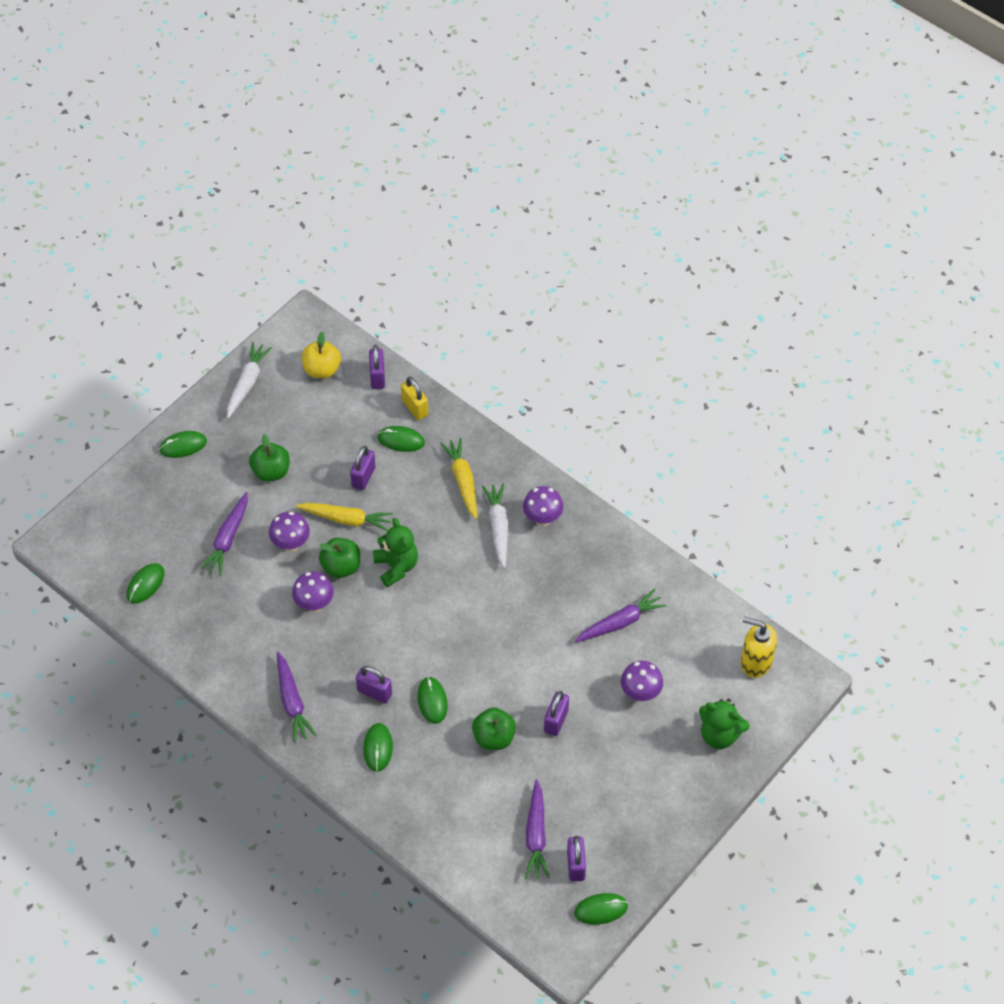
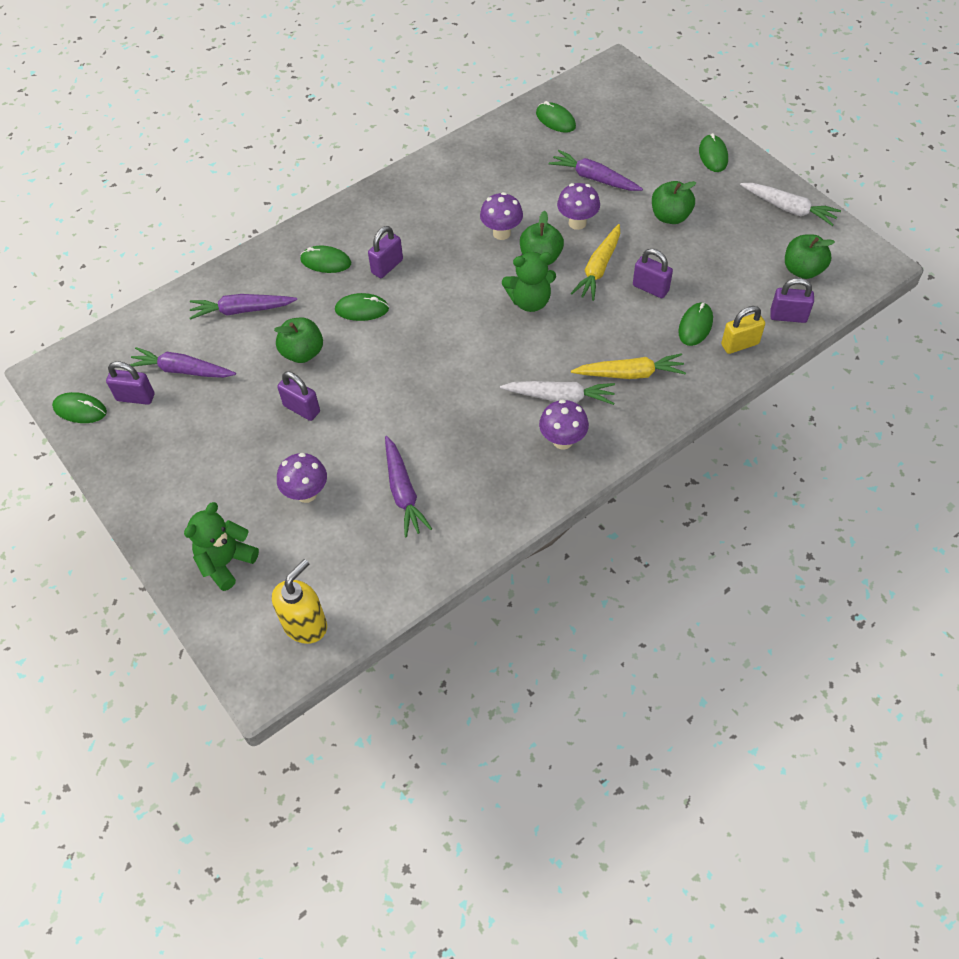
camera: 105 degrees right, 0 degrees up
(292, 701) = (398, 206): purple carrot -> purple carrot (242, 310)
(322, 369) = (802, 270): yellow apple -> green apple
(601, 909) = (80, 410): green mouse -> green mouse turned 75 degrees counterclockwise

